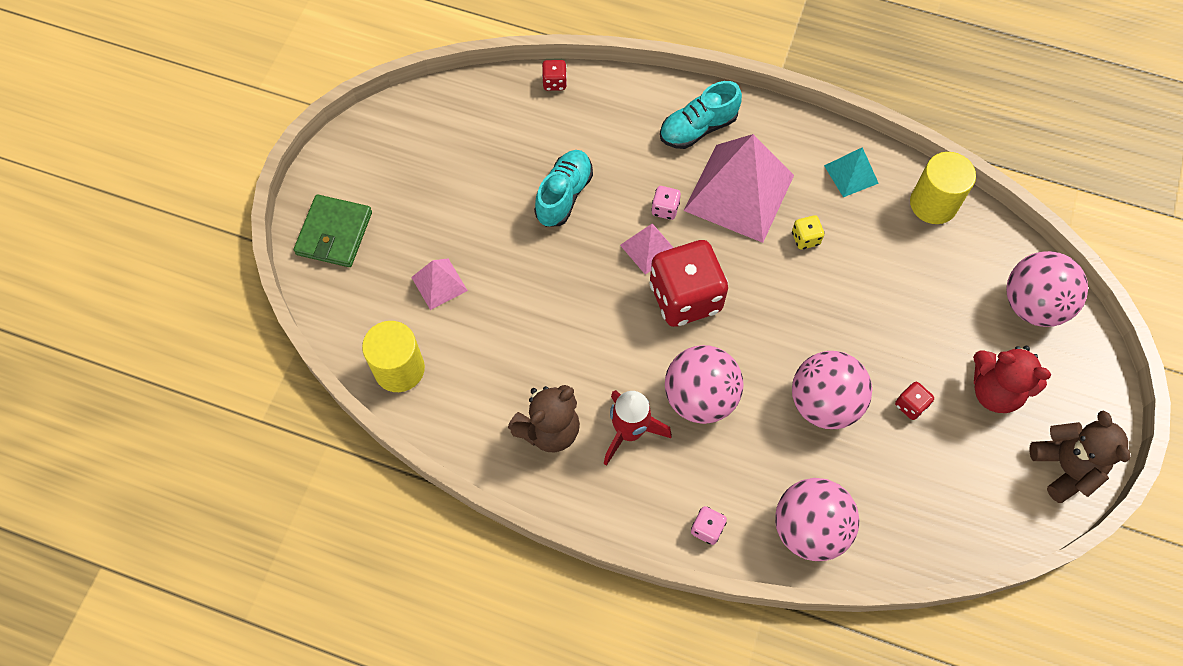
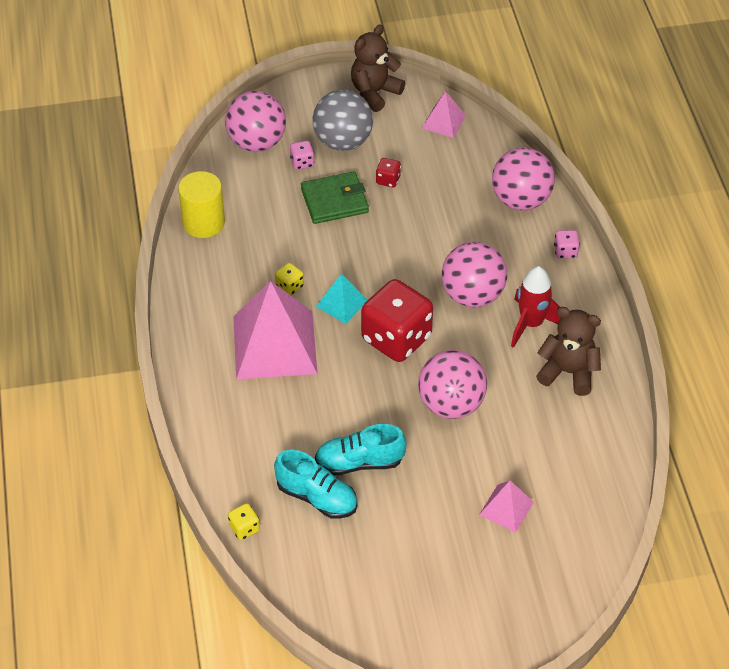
camera: 120 degrees left, 15 degrees down
(334, 233) = (519, 616): green wallet -> green wallet (334, 201)
(399, 369) = (599, 494): yellow cylinder -> none
(554, 82) = (244, 528): red dice -> yellow dice
(648, 248) = (369, 381): pink pyramid -> pink pyramid (443, 122)
(665, 209) = (324, 386): pink dice -> pink dice (302, 163)
(698, 128) = (227, 399): turquoise shoe -> turquoise shoe (317, 497)
(824, 403) = (422, 225): pink ball -> pink ball (451, 404)
(851, 174) = (208, 281): turquoise pyramid -> turquoise pyramid (341, 303)
(995, 390) = (343, 141): red teddy bear -> grey ball

